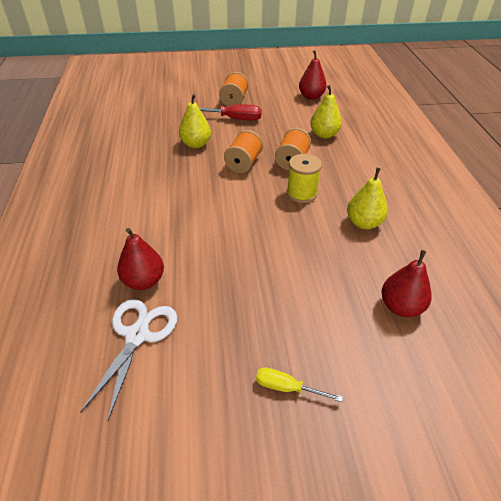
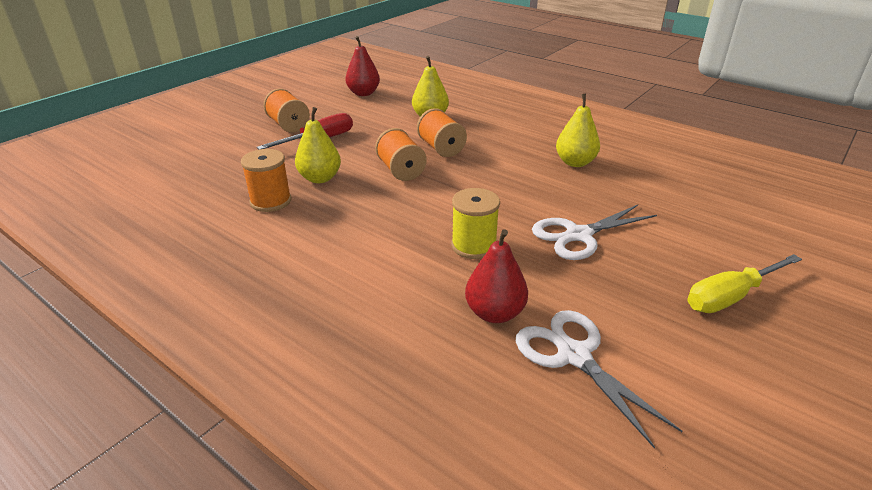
camera: 45 degrees left, 10 degrees down
(154, 145) = (270, 201): none -> orange spool
(269, 273) = (578, 235): none -> white scissors
(286, 387) = (730, 297): yellow screwdriver -> yellow screwdriver, size x1.59
(301, 193) = (494, 167): yellow spool -> yellow spool (473, 246)
(400, 307) = (691, 199): red pear -> none

